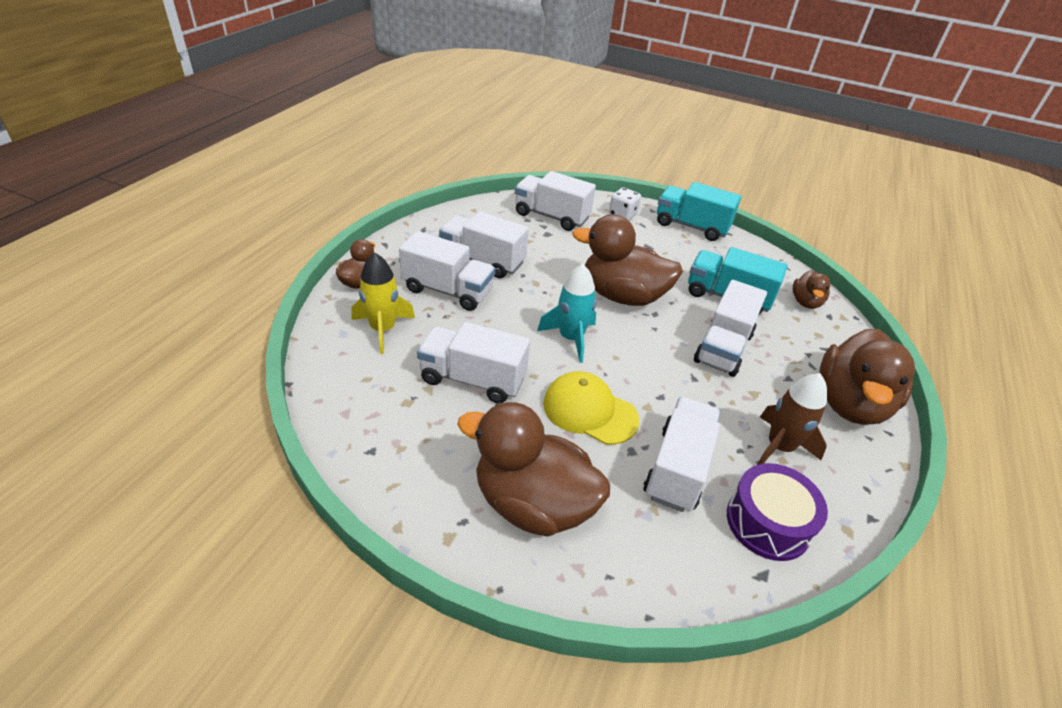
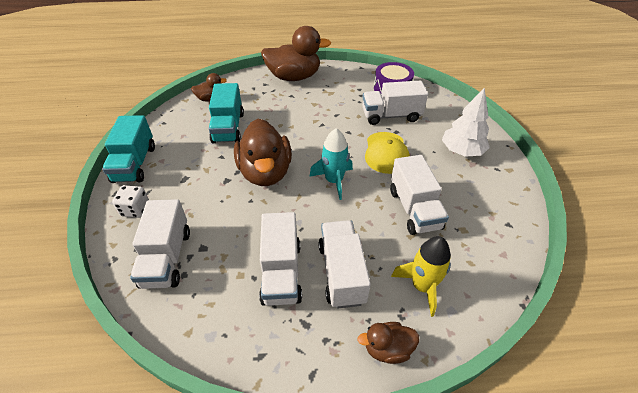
camera: 115 degrees left, 5 degrees up
(532, 504) = (461, 151): brown duck -> white tree
(723, 348) = (285, 120): white truck -> none
(779, 447) = (345, 91): brown rocket -> none

